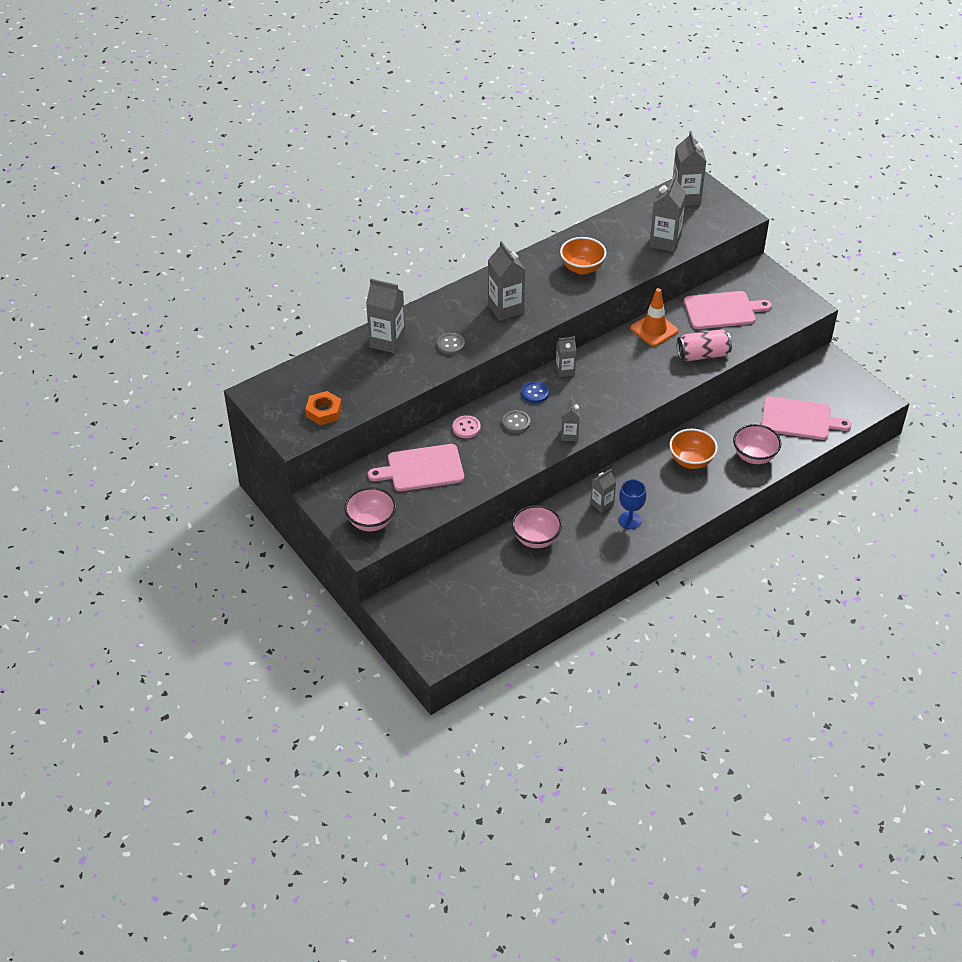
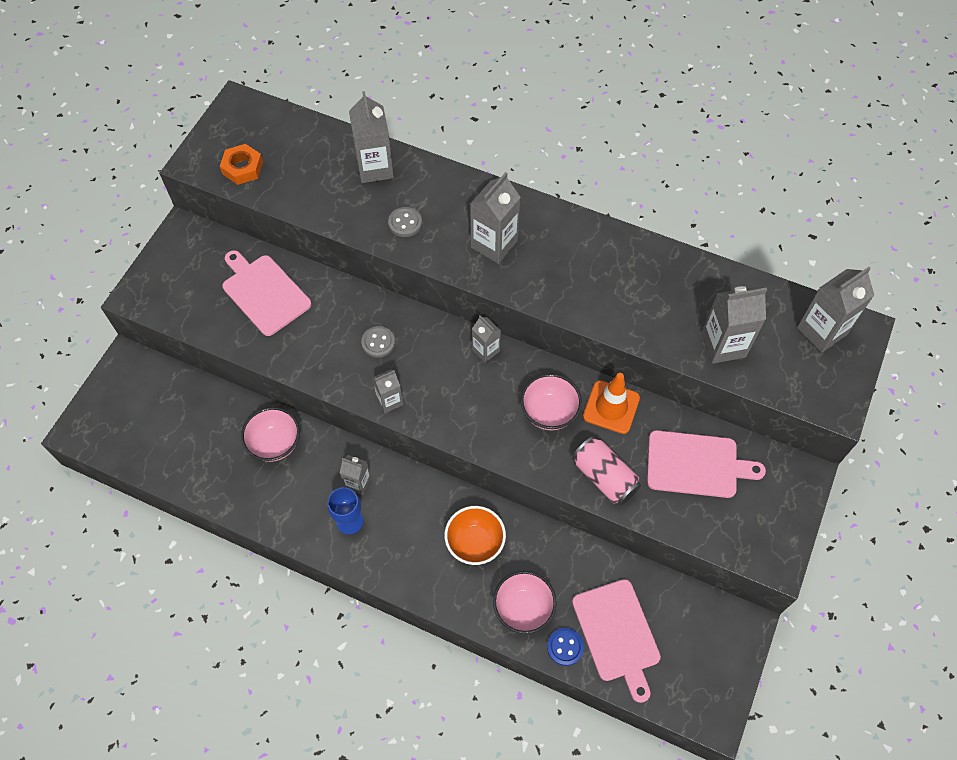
camera: 60 degrees right, 15 degrees up
(371, 522) = (170, 287): pink bowl -> pink bowl (549, 412)
(466, 428) = (344, 302): pink button -> none
(535, 393) = (433, 339): blue button -> blue button (565, 647)
(582, 268) = (612, 283): orange bowl -> none
(722, 310) = (696, 465): pink cutting board -> pink cutting board turned 45 degrees counterclockwise

